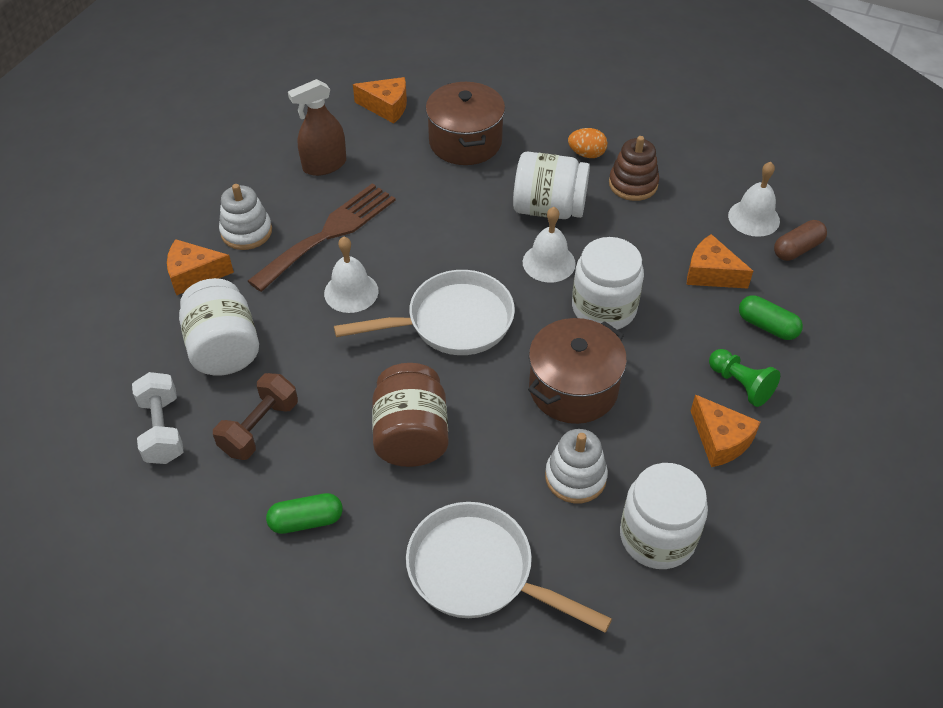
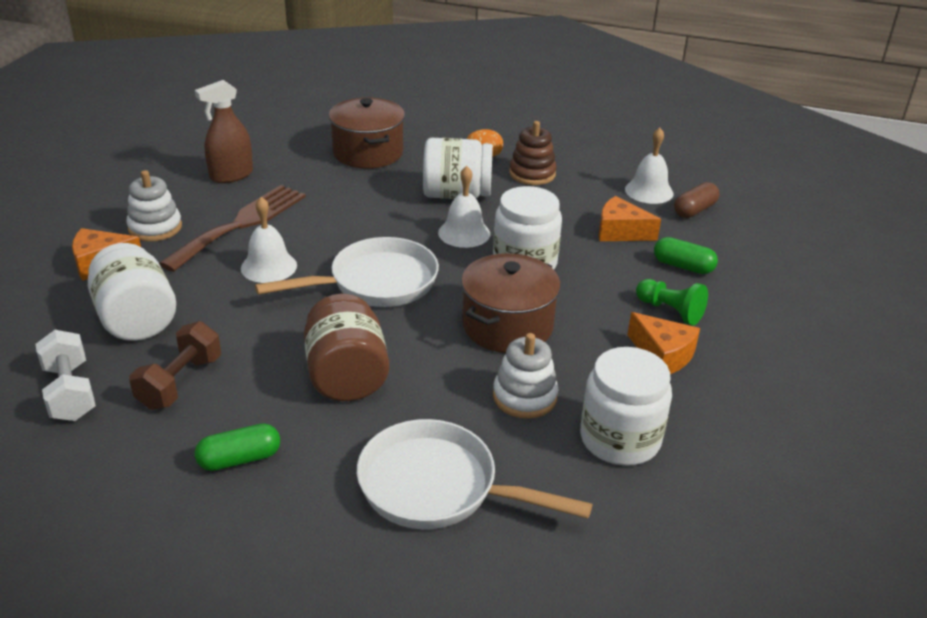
camera: 10 degrees left, 15 degrees down
(386, 107) = (288, 132): orange cheese -> none

